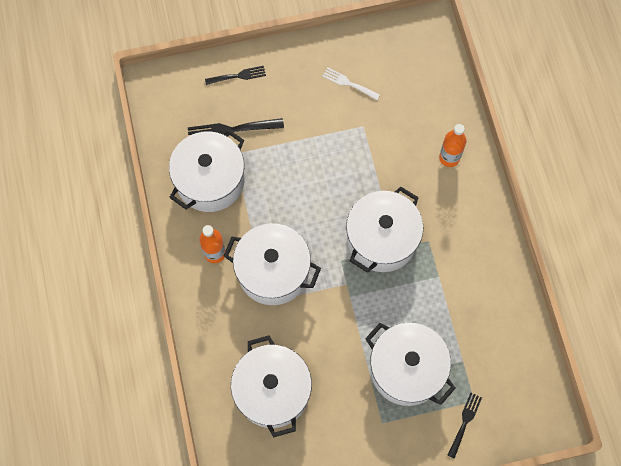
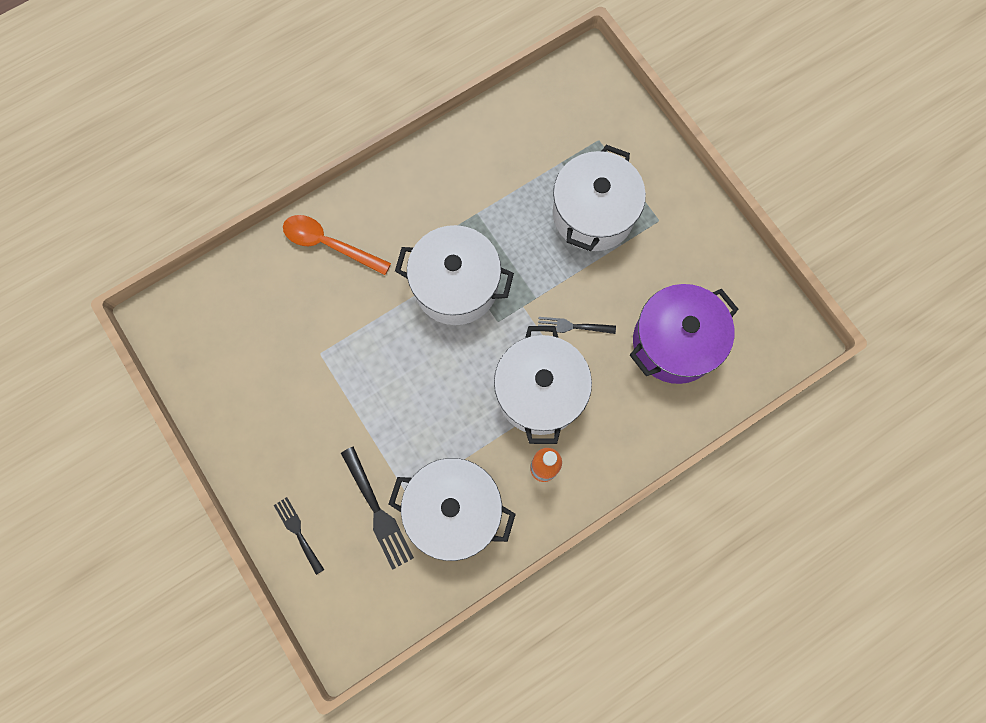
camera: 110 degrees left, 5 degrees up
(272, 391) = (674, 342): white pot -> purple pot
(348, 83) = (267, 390): white fork -> none
(449, 158) = (329, 244): orange bottle -> orange spoon
(464, 422) = (624, 142): black fork -> black fork (572, 326)

